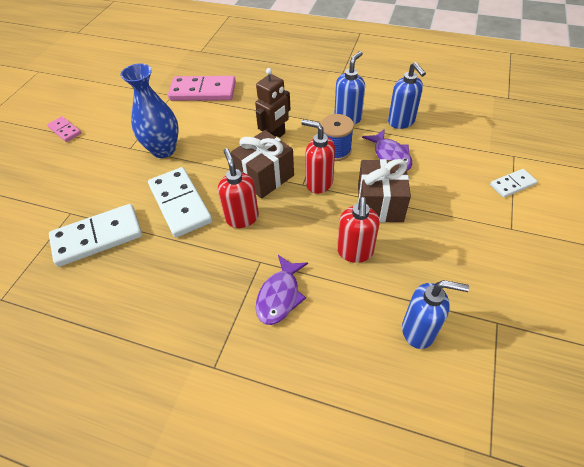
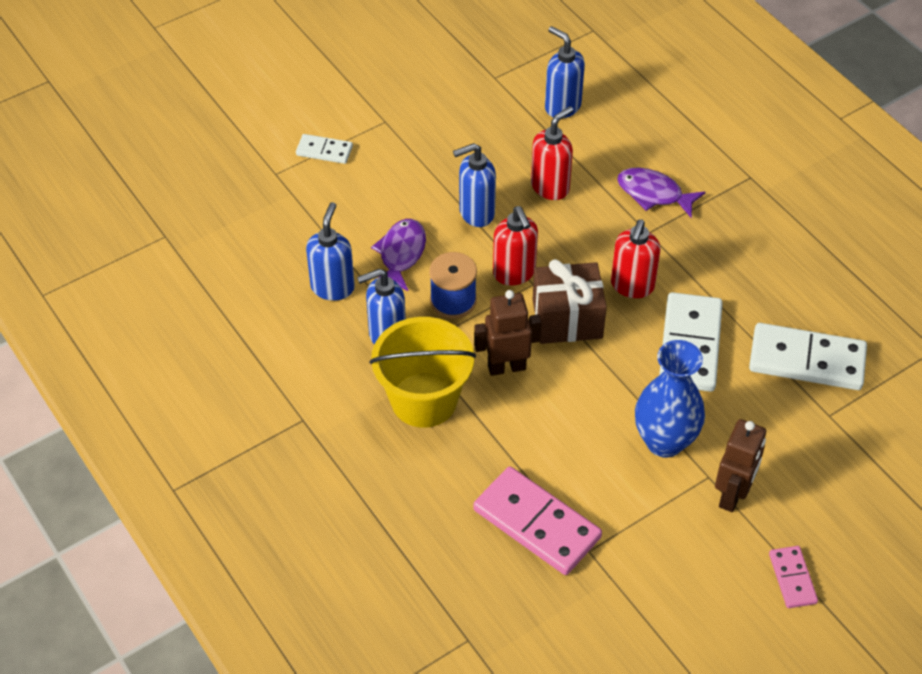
camera: 145 degrees left, 0 degrees up
(112, 146) = (732, 495): none -> brown robot
(280, 296) = (654, 194): purple fish -> purple fish turned 120 degrees counterclockwise
(299, 104) = (424, 400): none -> yellow bucket
(380, 204) = (476, 213): brown gift -> blue soap dispenser

